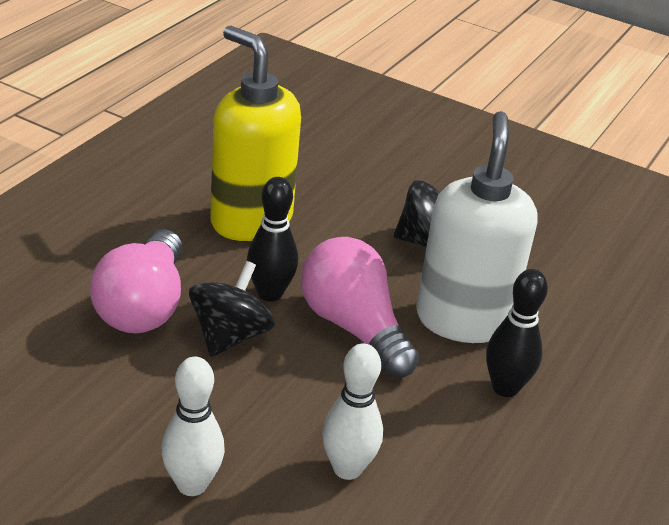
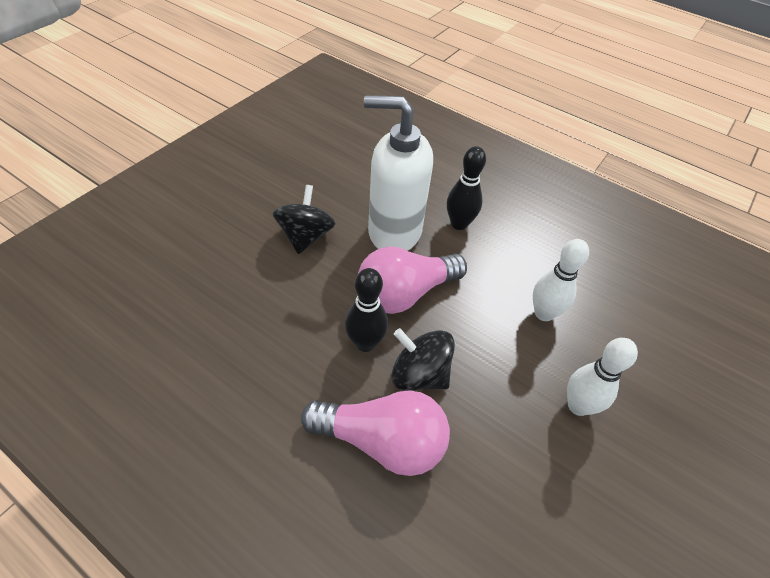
camera: 85 degrees left, 15 degrees up
(250, 220) = (261, 350): yellow soap dispenser -> none

